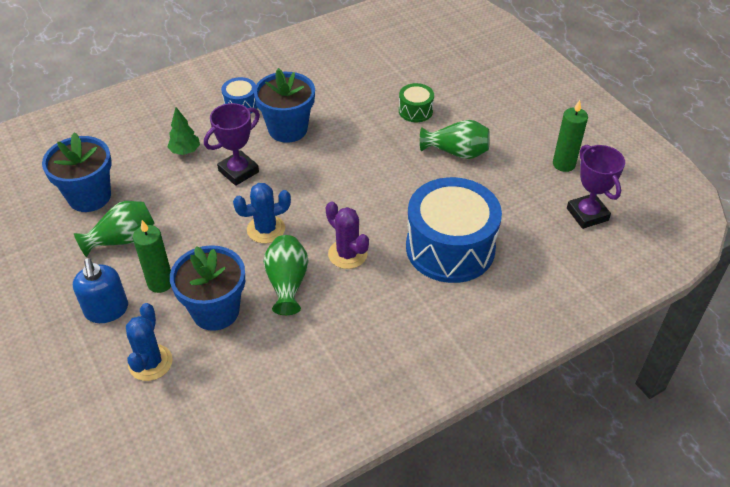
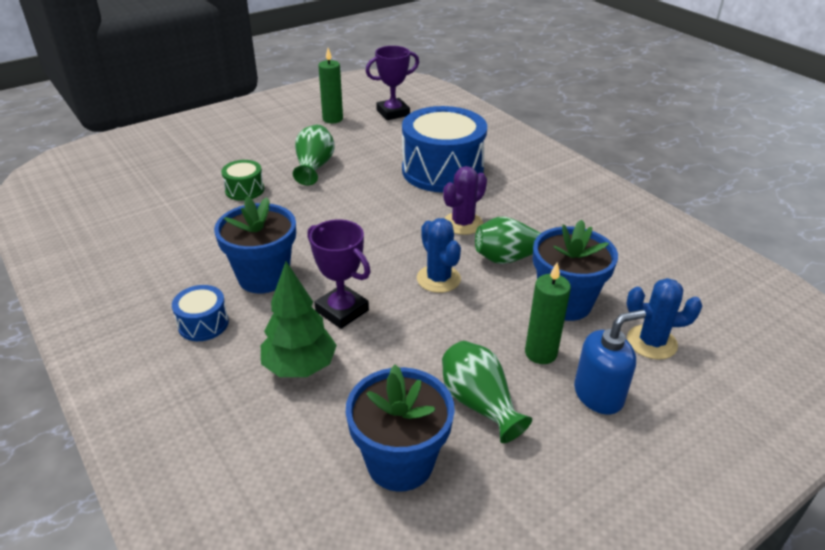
camera: 95 degrees left, 10 degrees down
(185, 151) = (300, 367): green tree -> green tree, size x1.60

